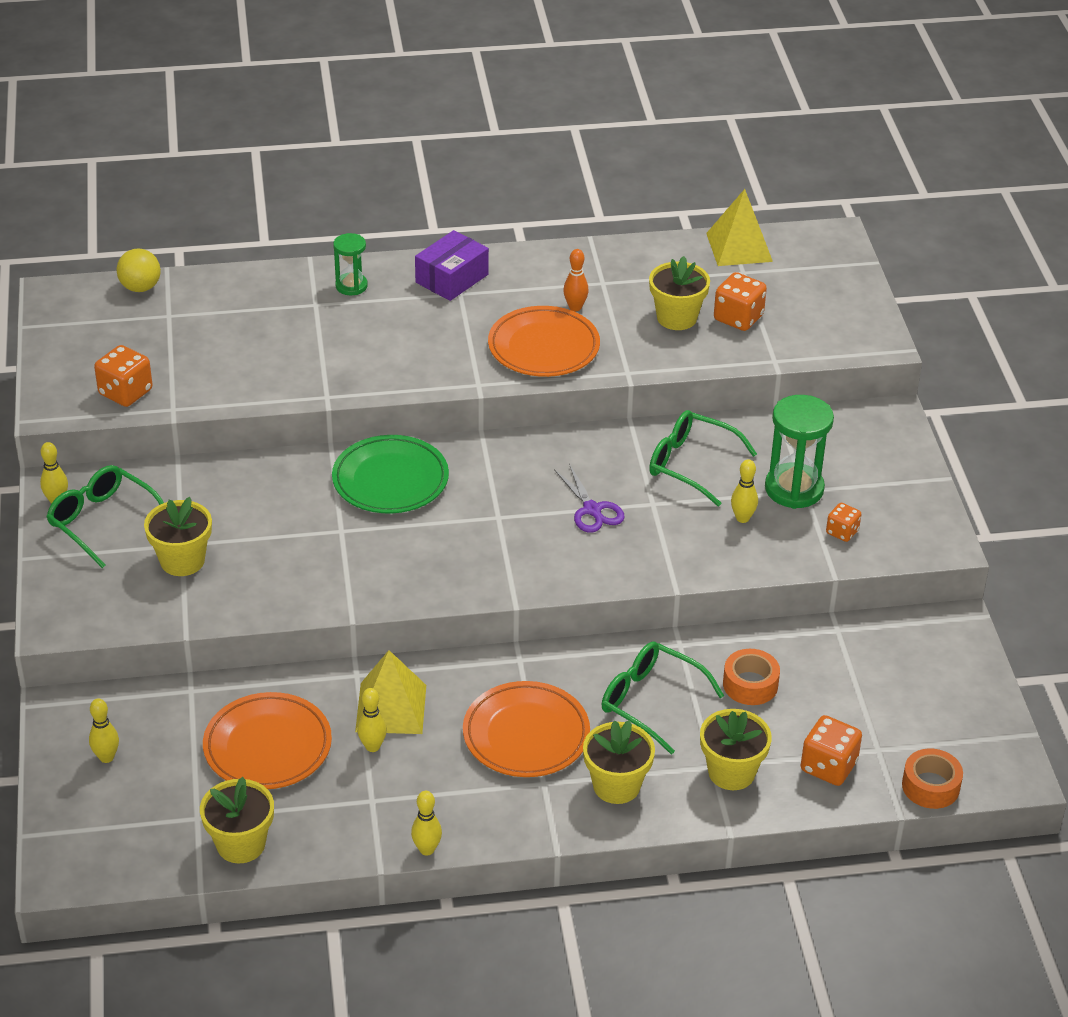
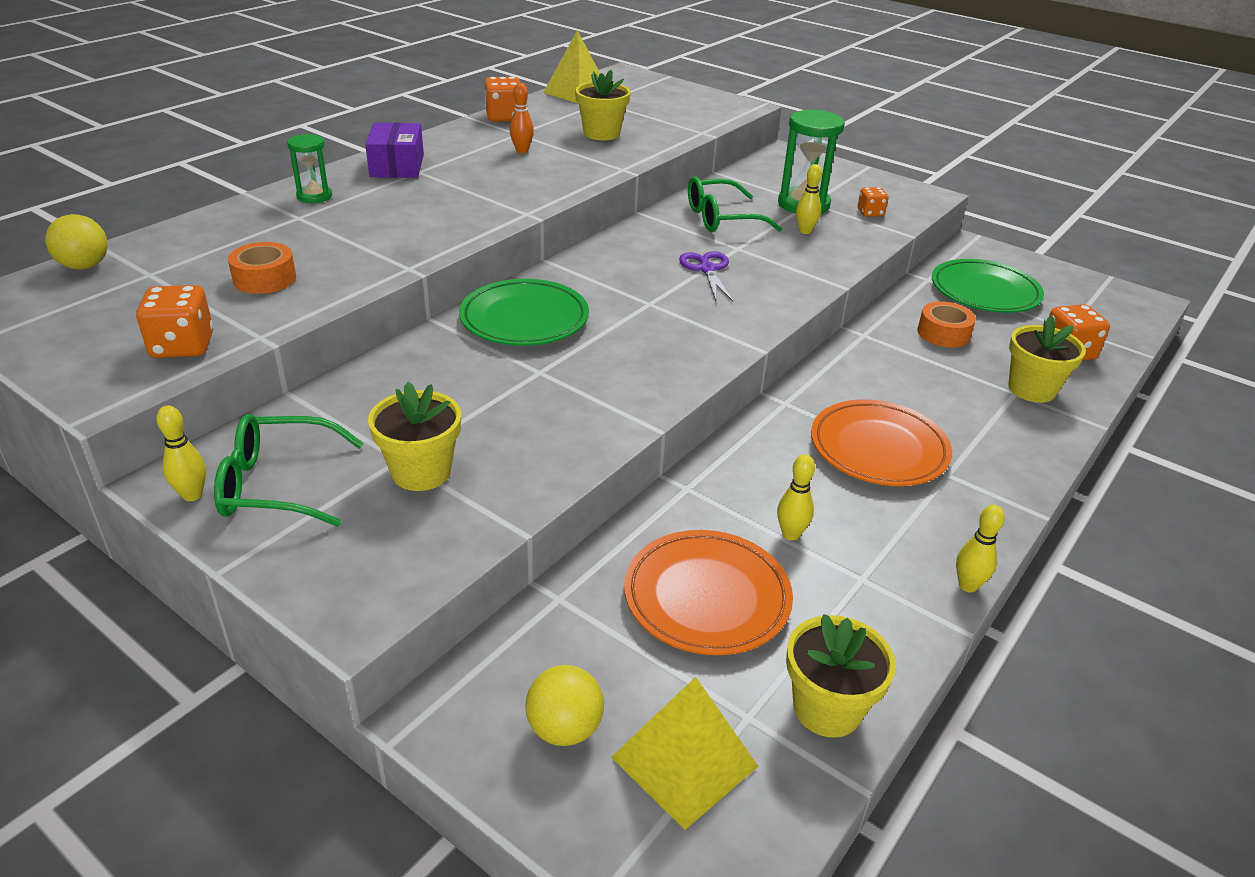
camera: 45 degrees left, 5 degrees down
(106, 757) = (564, 729): yellow bowling pin -> yellow ball
(391, 708) = (754, 494): yellow pyramid -> yellow pyramid (684, 761)
(543, 347) = (538, 177): orange plate -> none
(592, 510) = (707, 269): purple scissors -> purple scissors turned 120 degrees counterclockwise
(616, 785) = (991, 443): yellow flower pot -> none
(650, 701) = (911, 377): green glasses -> none
(738, 318) = (640, 121): orange dice -> orange dice (504, 117)
(867, 672) = (984, 292): none -> green plate
(930, 786) = (1128, 330): orange tape -> orange tape (265, 279)

